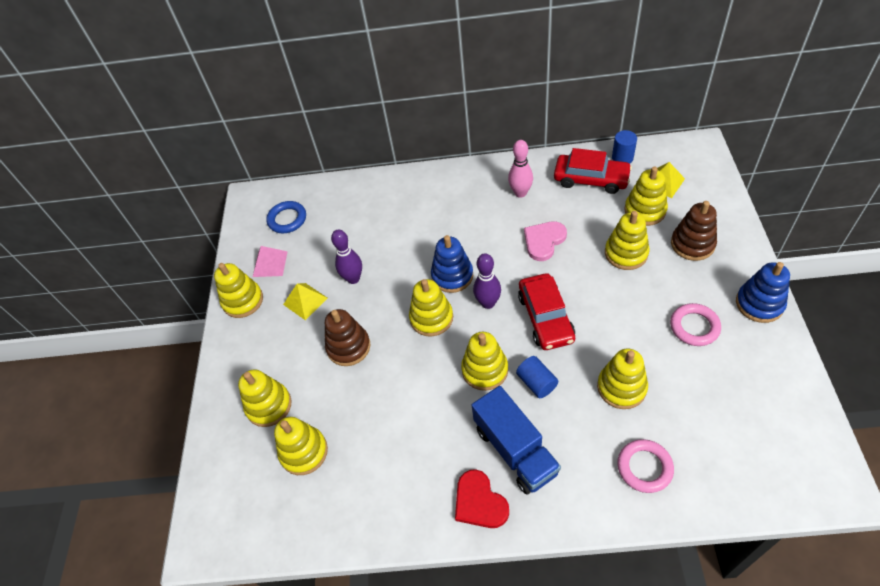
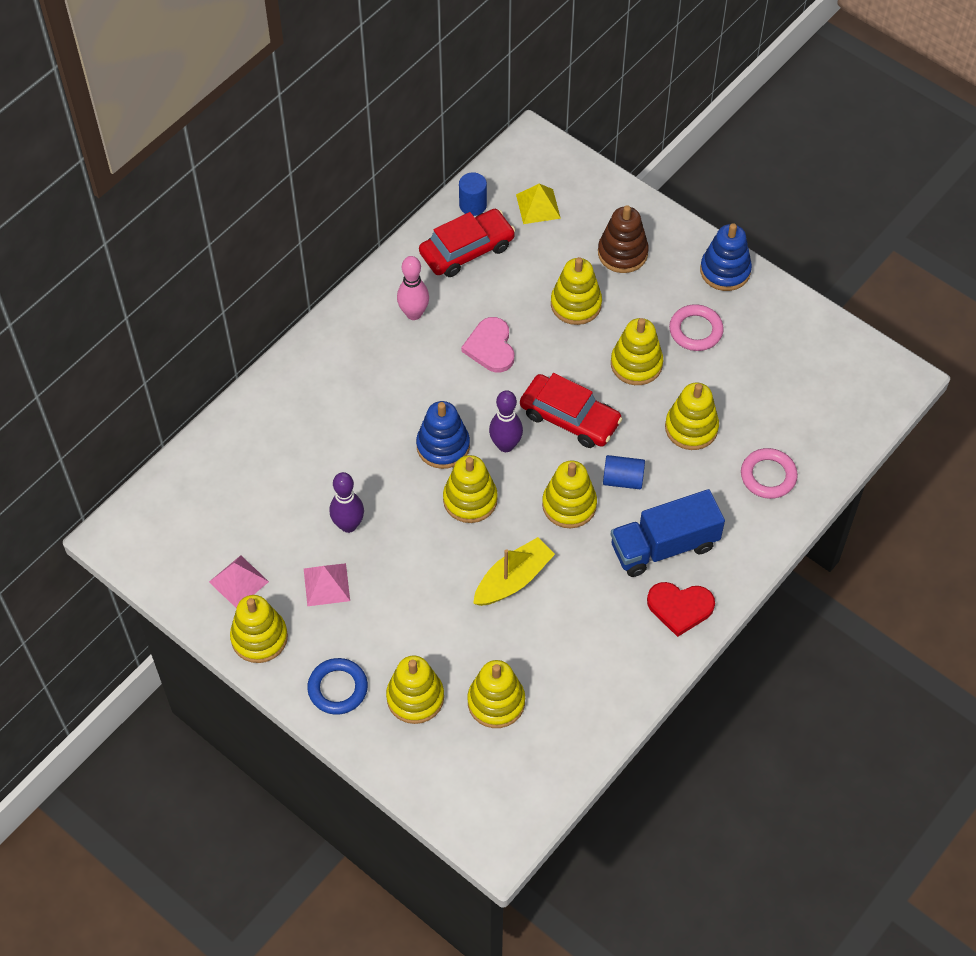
camera: 55 degrees left, 5 degrees up
(287, 219) = (195, 524): blue ring -> blue ring (338, 688)
(305, 301) = (326, 584): yellow pyramid -> pink pyramid
(348, 347) = (424, 588): brown stacking toy -> none
(400, 386) = (513, 579): none -> yellow boat
(515, 450) = (664, 546): blue truck -> blue truck turned 150 degrees clockwise
(645, 210) = (550, 248): yellow stacking toy -> yellow stacking toy (636, 364)

